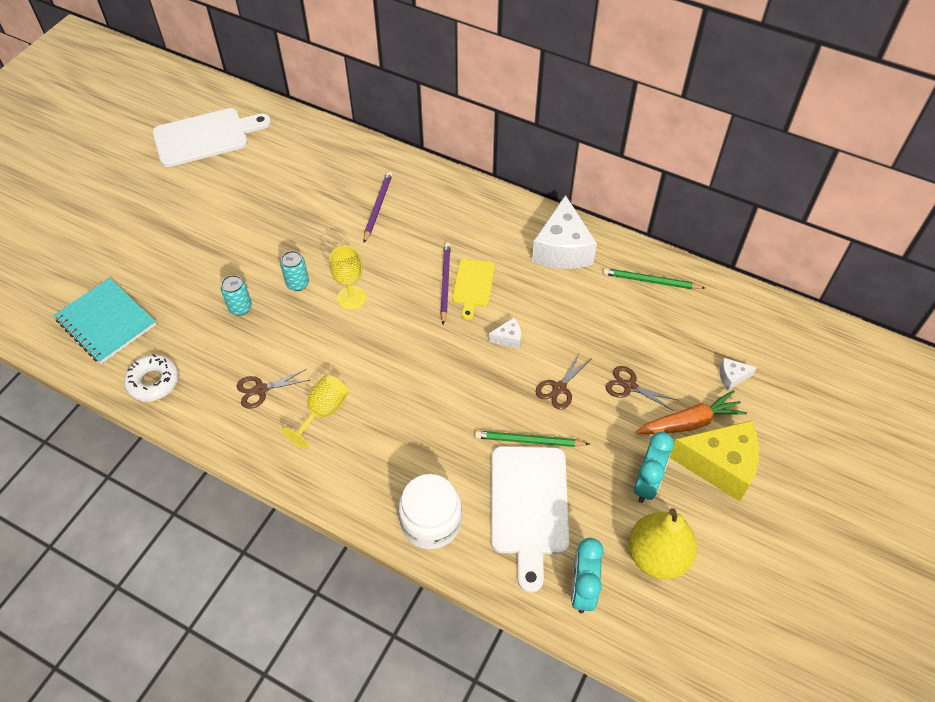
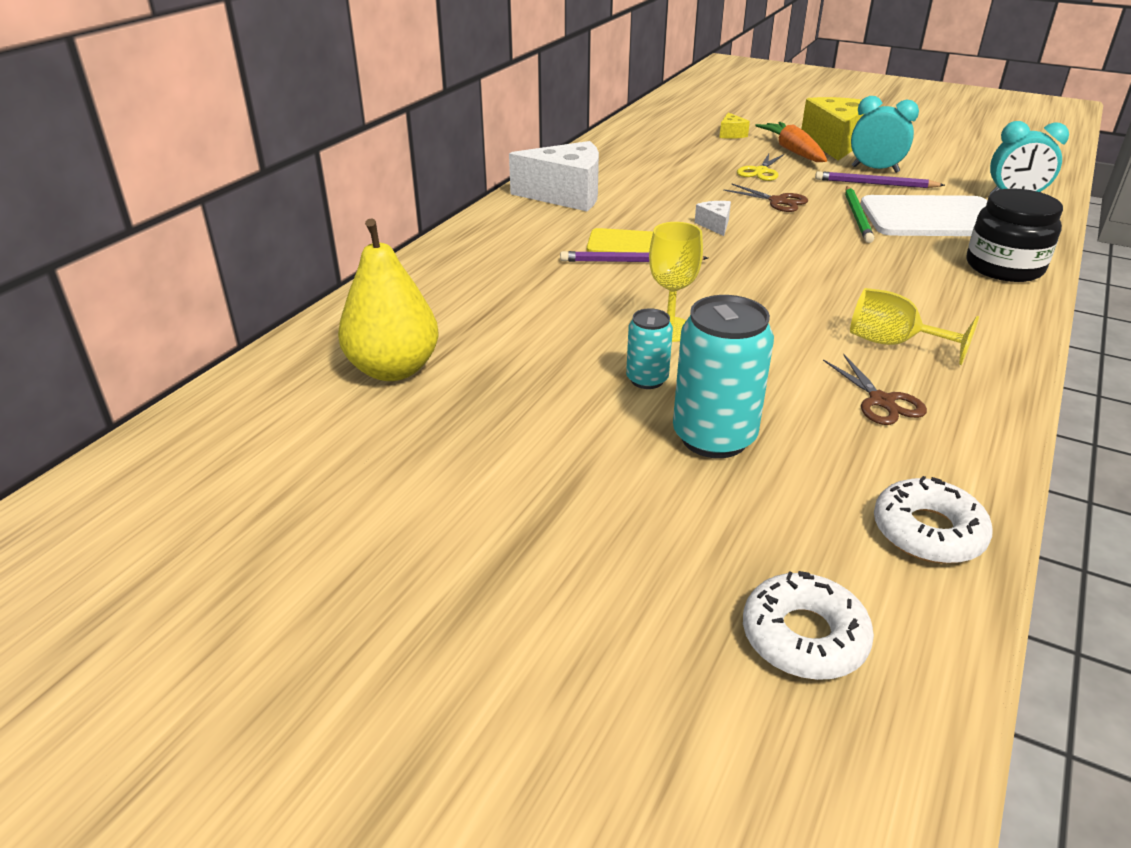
camera: 90 degrees left, 20 degrees down
(106, 322) = (804, 636): turquoise notebook -> white donut
(205, 137) = (192, 537): white cutting board -> none
(240, 307) = (714, 437): turquoise can -> turquoise can, size x1.81
(377, 207) = (474, 314): purple pencil -> purple pencil (875, 184)
(431, 522) = (1004, 267): white jar -> black jar
(630, 386) = (760, 171): brown scissors -> yellow scissors
(651, 281) = (613, 158): green pencil -> none
(657, 556) = (950, 169): yellow pear -> yellow pear (393, 369)
(732, 377) = (731, 134): white cheese -> yellow cheese

